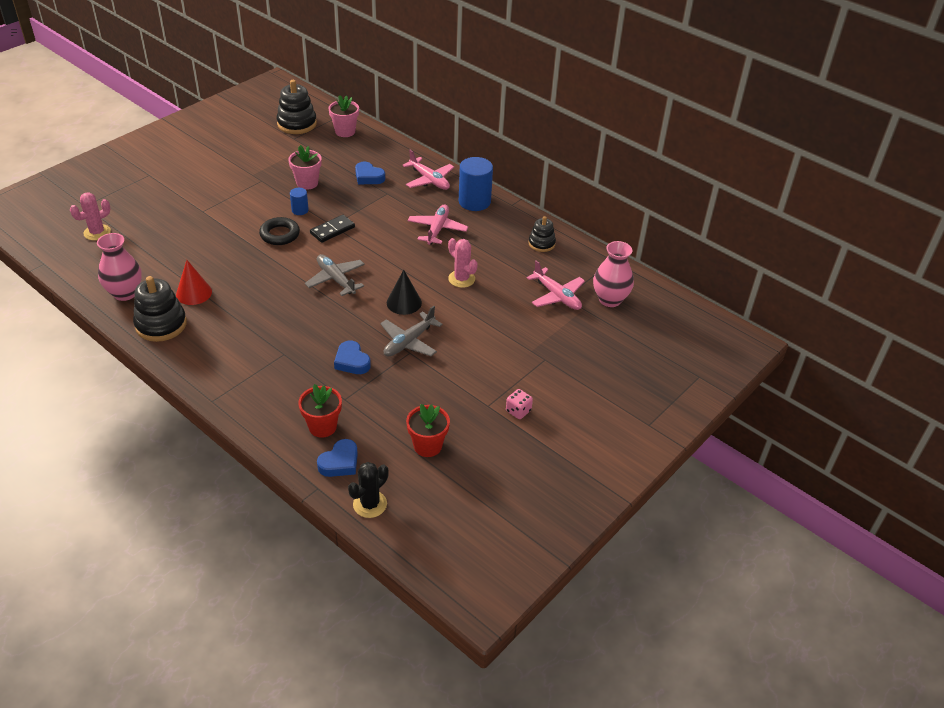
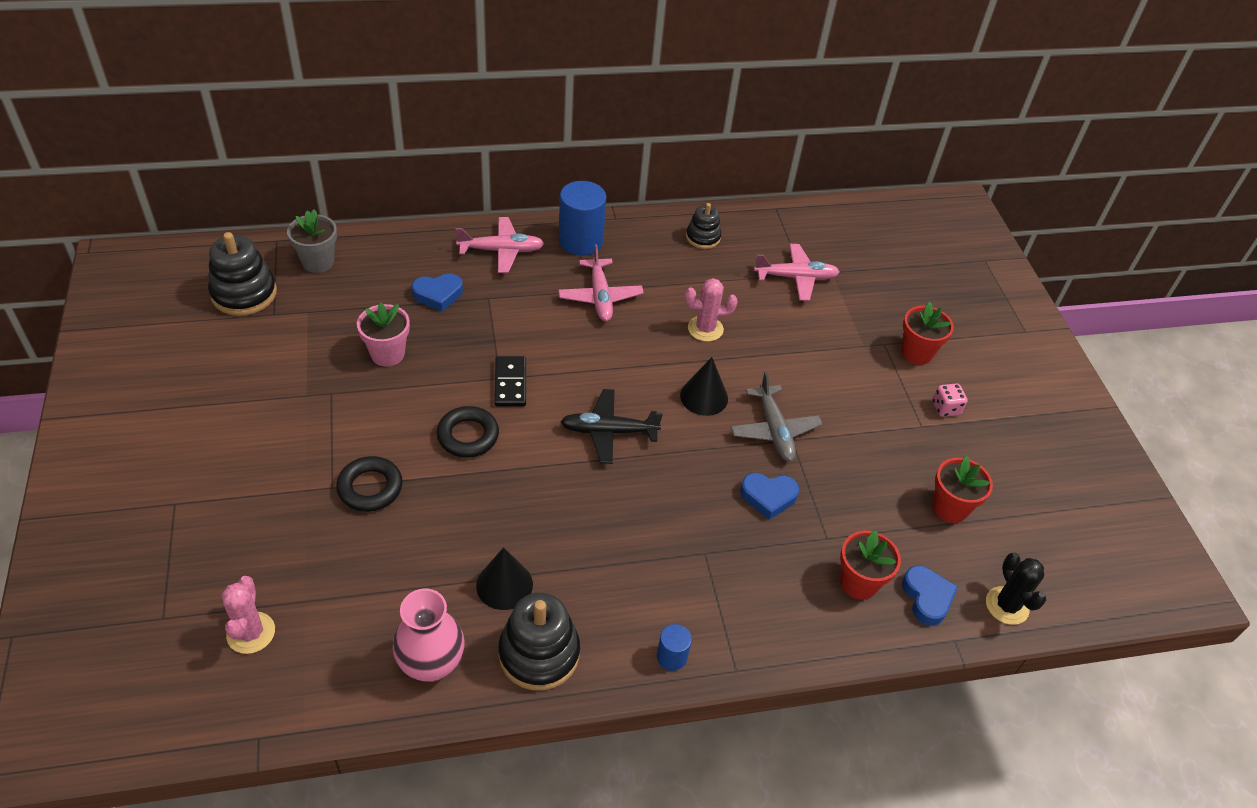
camera: 55 degrees left, 5 degrees up
(194, 293) = (504, 585): red cone -> black cone
(213, 222) = (370, 488): none -> black ring
(300, 210) = (437, 390): blue cylinder -> blue cylinder (671, 657)
(336, 279) = (608, 431): grey plane -> black plane
(345, 131) = (318, 262): pink flower pot -> grey flower pot
(437, 229) = (600, 297): pink plane -> pink plane turned 150 degrees counterclockwise
(555, 377) = (916, 353): none -> red flower pot
(610, 299) = (833, 246): pink vase -> none

